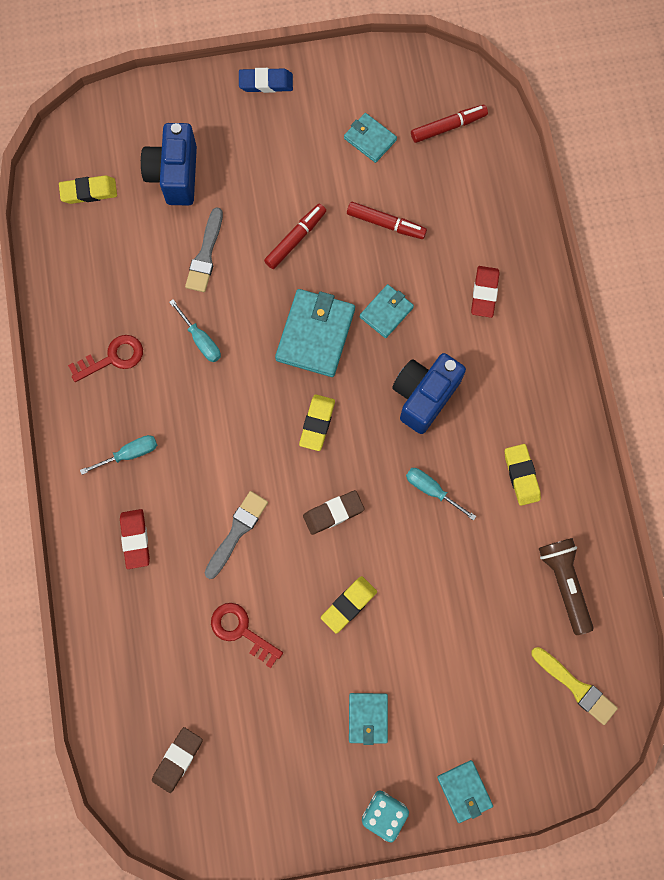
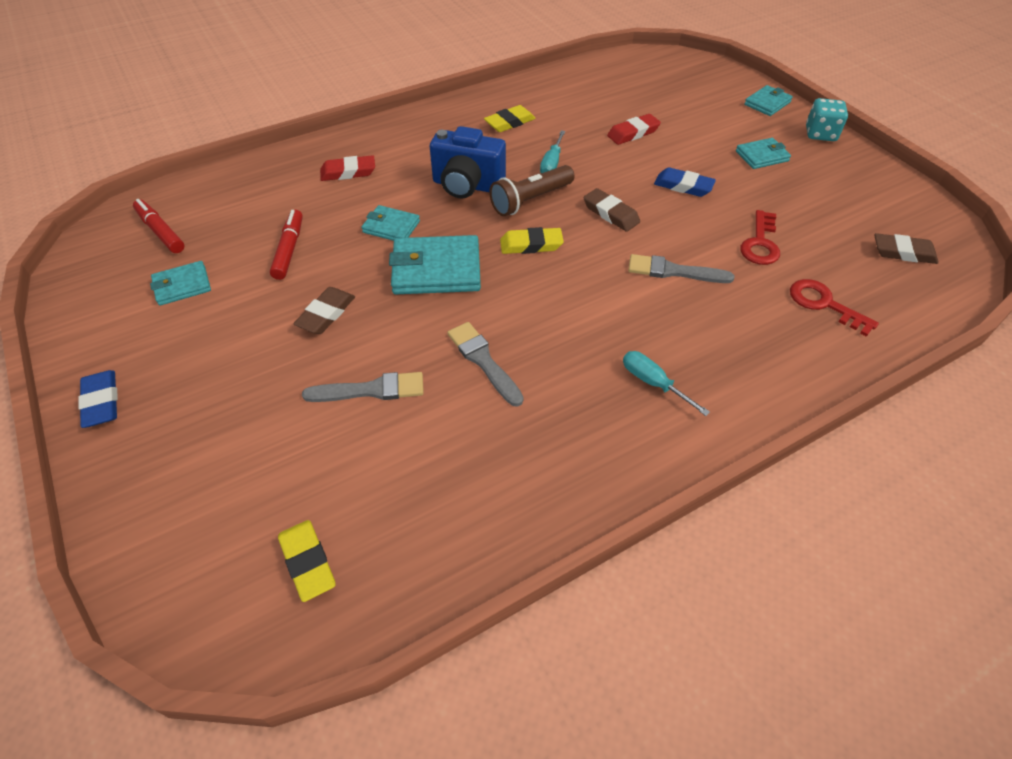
camera: 110 degrees left, 25 degrees down
(113, 358) = (547, 441): red key -> red key (824, 304)
(135, 539) = (740, 346): red eraser -> red eraser (633, 133)
(175, 175) = (260, 460): blue camera -> none
(200, 339) = (483, 361): turquoise screwdriver -> grey brush
(295, 239) = (326, 314): red marker -> brown eraser
(349, 605) = (683, 186): yellow eraser -> blue eraser
(370, 139) = (182, 286): turquoise wallet -> turquoise wallet turned 45 degrees clockwise
(564, 583) = (582, 89): brown flashlight -> brown flashlight (530, 200)
(576, 687) = (652, 73): yellow brush -> none

